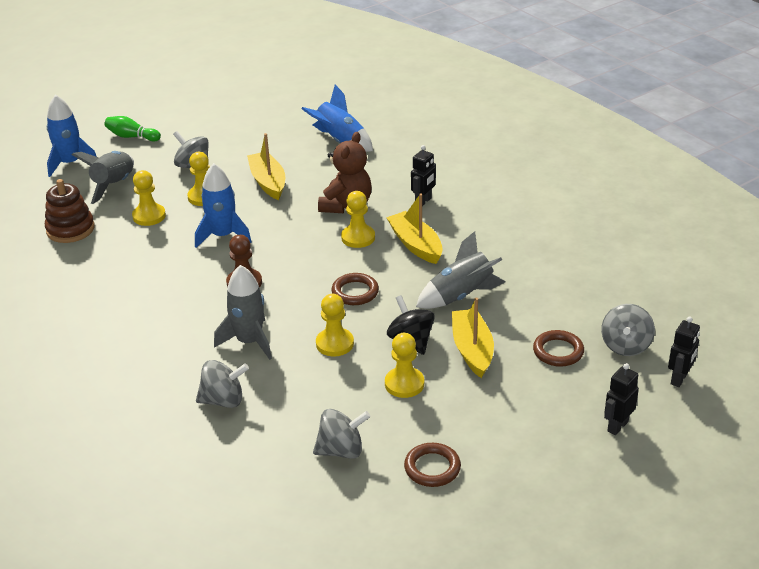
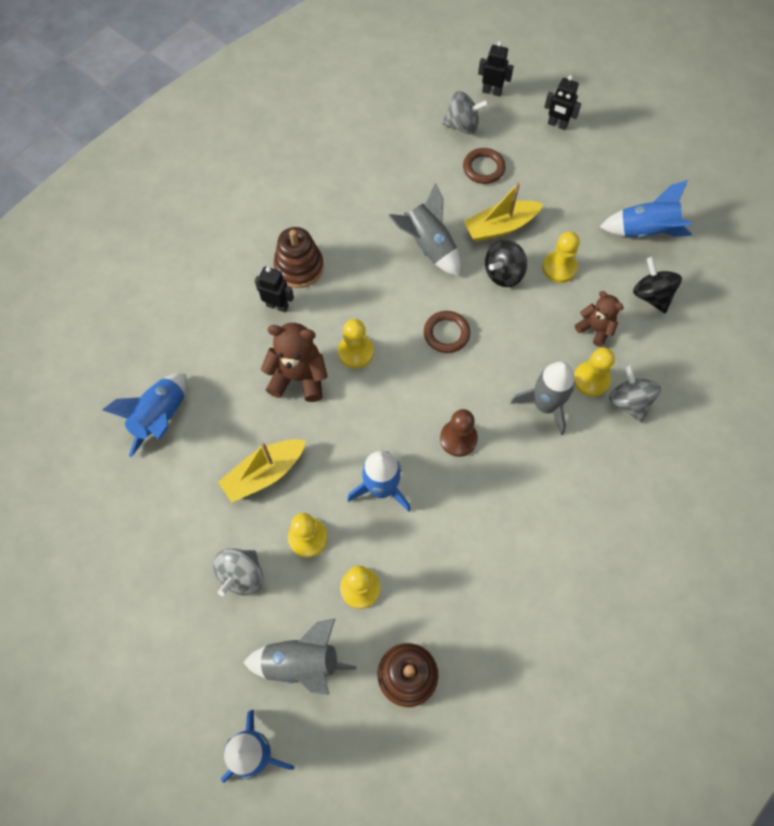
camera: 105 degrees left, 30 degrees up
(132, 137) = (175, 692): green bowling pin -> none
(318, 395) = (595, 329): none -> brown teddy bear
(334, 344) = (525, 332): yellow pawn -> yellow pawn (591, 379)
(341, 450) = (651, 295): grey spinning top -> black spinning top
(415, 245) = (357, 298): yellow boat -> none
(432, 468) = (645, 231): brown ring -> blue rocket
(461, 216) = (299, 267): none -> brown stacking toy

